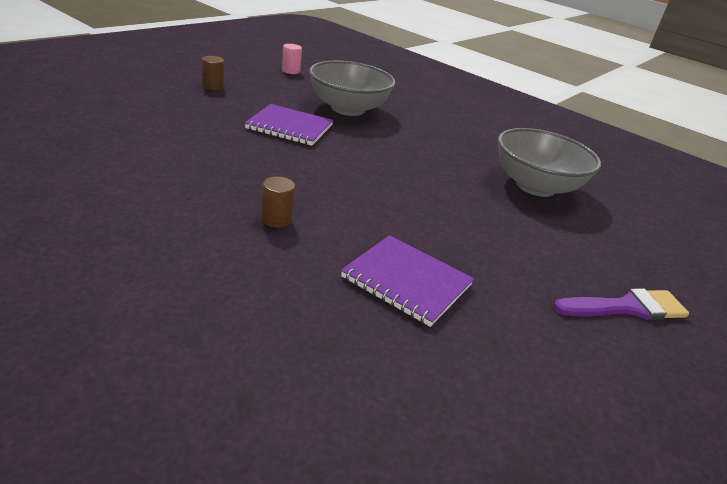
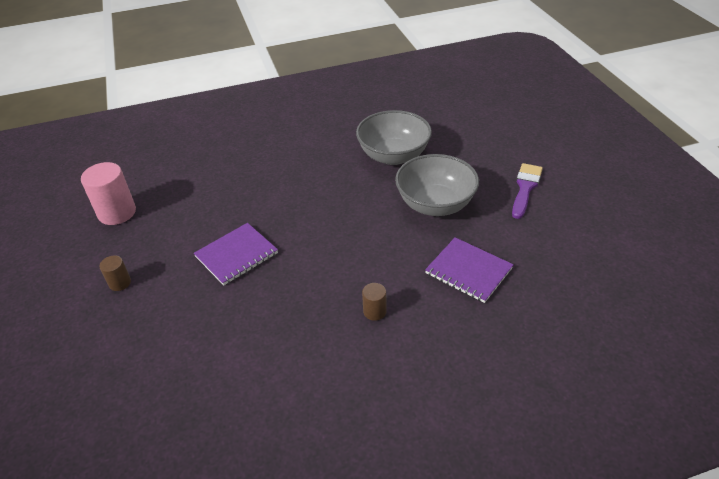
camera: 50 degrees left, 10 degrees up
(290, 71) = (117, 213): pink cylinder -> pink cylinder, size x1.93
(348, 109) = (222, 204): grey bowl -> grey bowl (435, 204)
(406, 281) = (468, 271): purple notebook -> purple notebook turned 60 degrees clockwise

